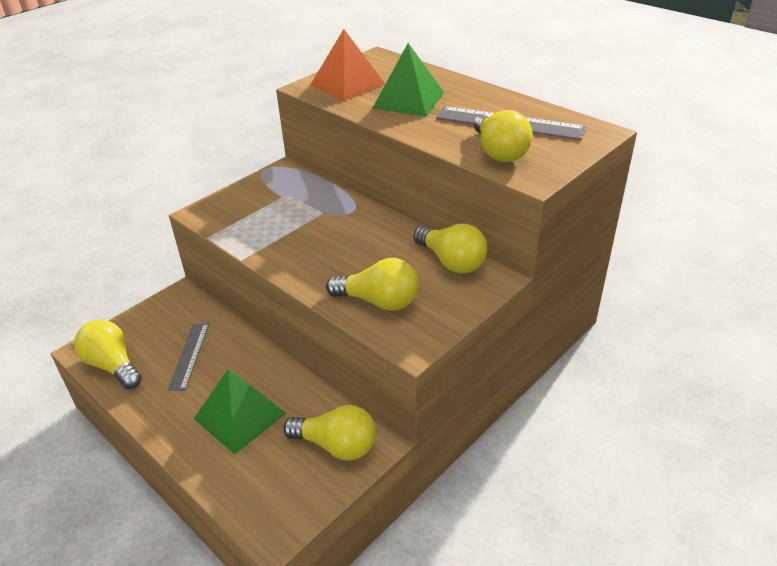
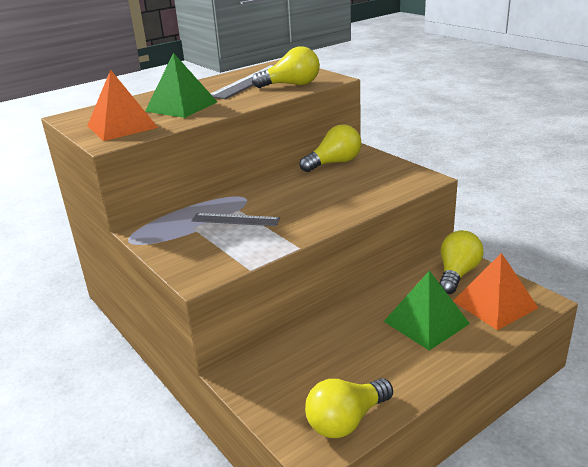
camera: 80 degrees left, 10 degrees down
(189, 356) = (341, 360): grey ruler -> grey ruler (235, 220)
(270, 480) = (495, 304): none -> orange pyramid
(379, 301) = (376, 188): yellow light bulb -> none

